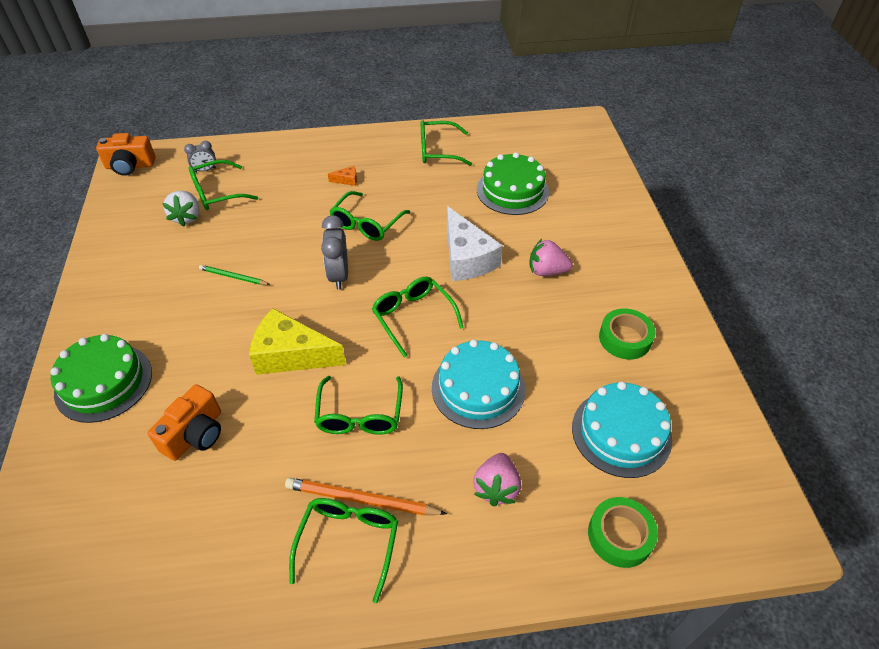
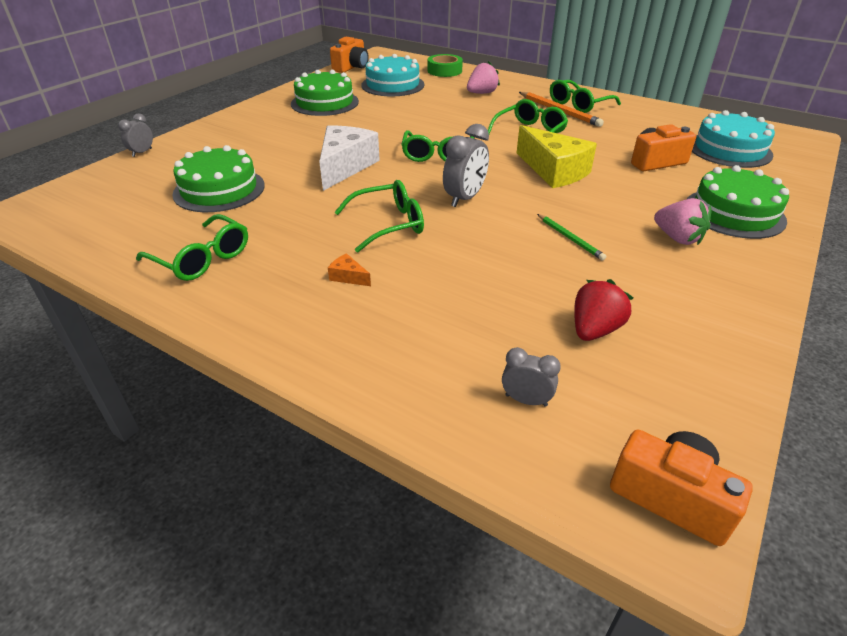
camera: 140 degrees left, 10 degrees down
(187, 217) = (594, 330): white strawberry -> red strawberry
(217, 193) = (531, 346): green glasses -> none
(478, 388) = (442, 117): turquoise cake -> turquoise cake (729, 150)
(547, 271) = (305, 139): pink strawberry -> pink strawberry (677, 238)
(625, 188) = (142, 152): none -> grey clock
(625, 338) = (325, 103): green tape -> green cake
(738, 450) = (351, 67): none -> orange camera

